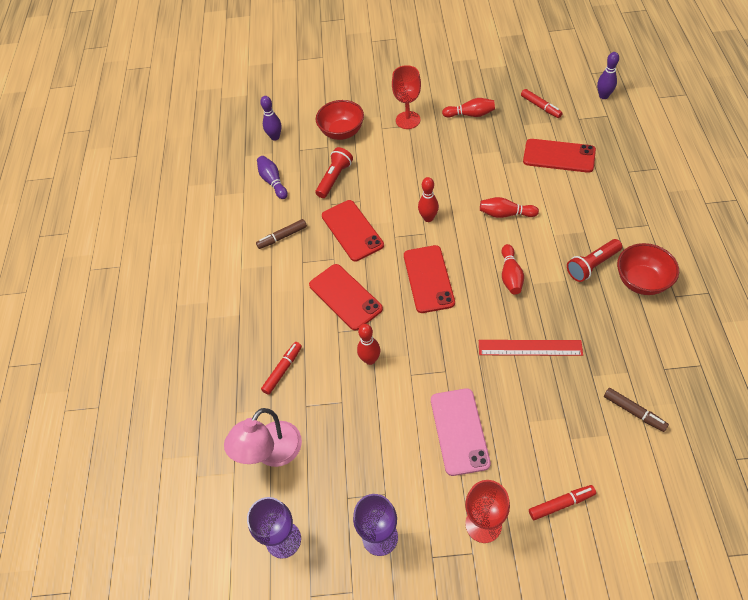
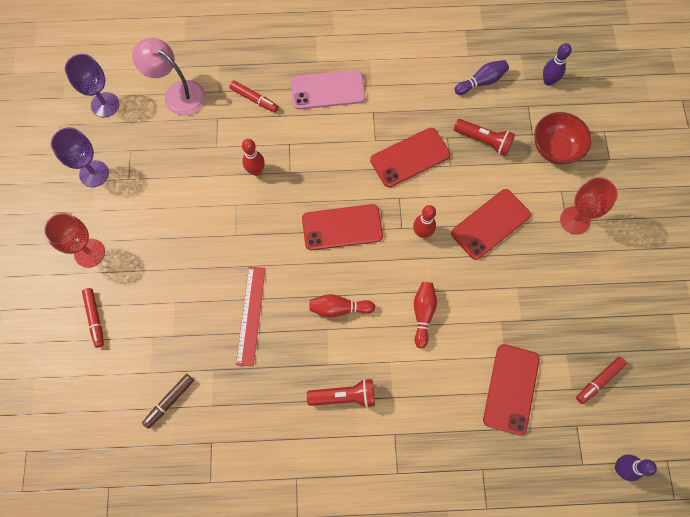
camera: 85 degrees right, 15 degrees up
(282, 237) = (406, 93): brown marker -> none
(345, 297) = (328, 150): red phone -> red phone (490, 224)
(459, 431) = (174, 242): pink phone -> pink phone (328, 90)
(470, 114) = (584, 293): red bowling pin -> none
(592, 265) = (344, 396): red flashlight -> red flashlight turned 120 degrees clockwise
(641, 281) = (318, 446): red bowl -> none

